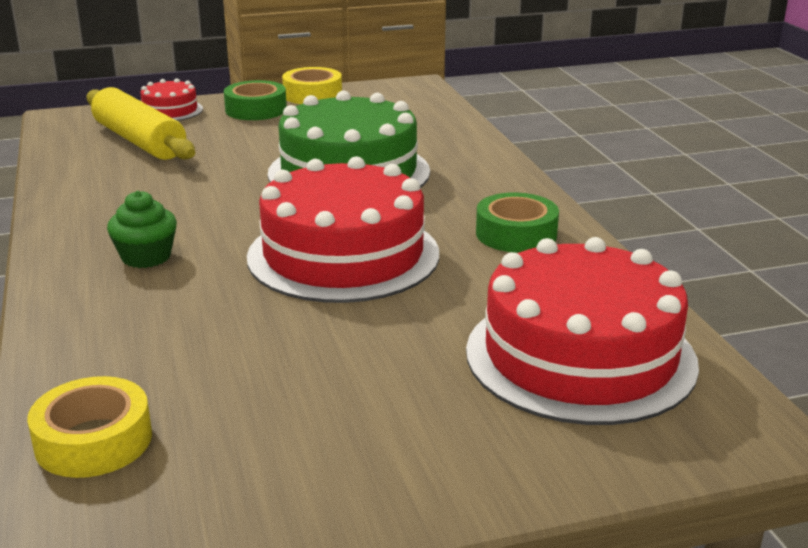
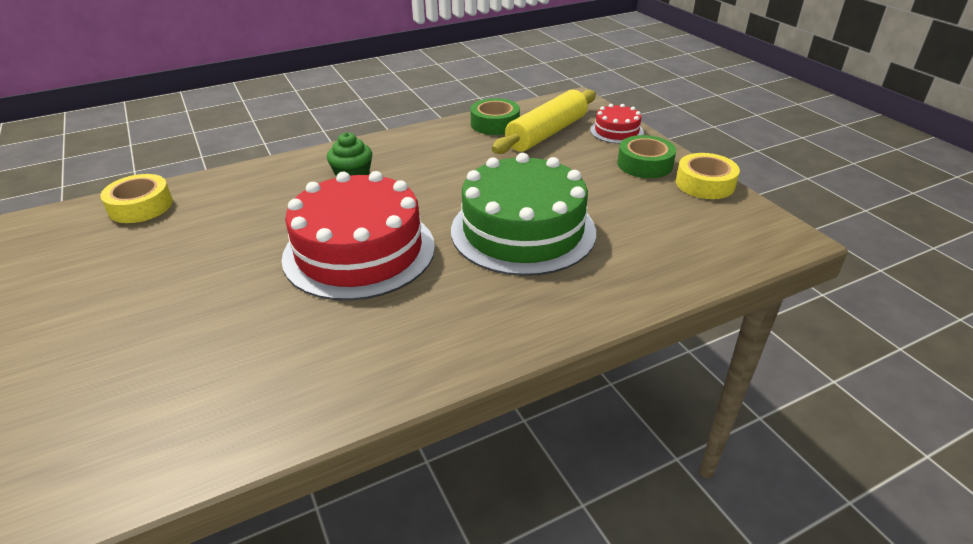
camera: 80 degrees right, 10 degrees up
(516, 234) = (409, 342): green tape -> green tape (495, 124)
(580, 356) = (173, 396): red cake -> none

